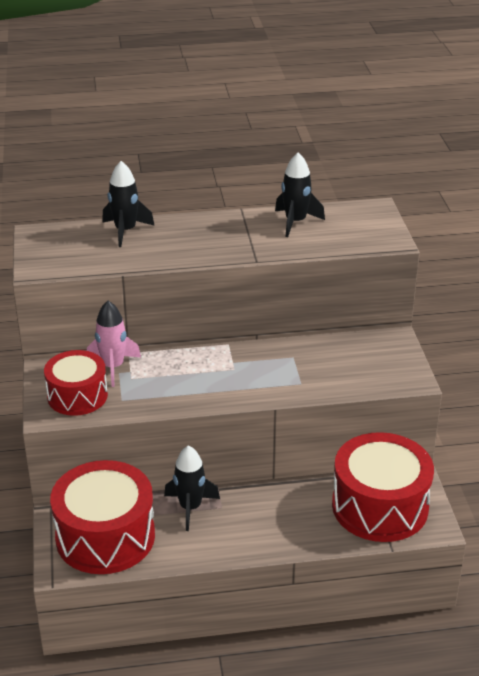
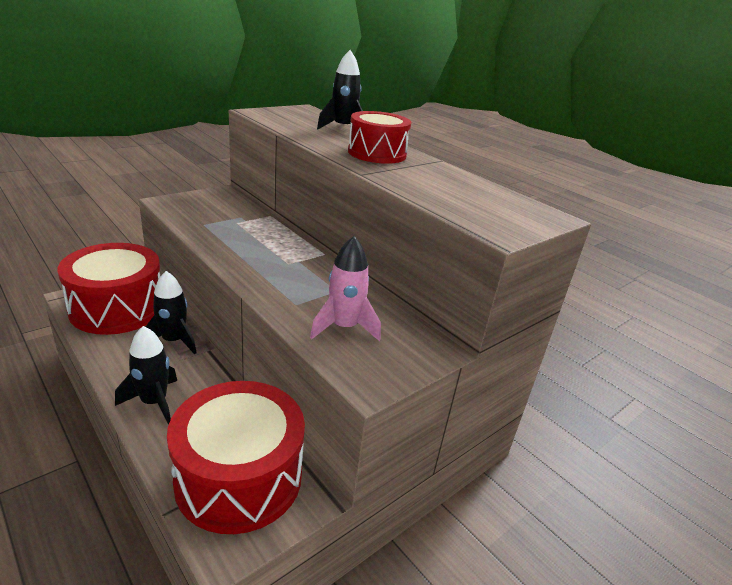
camera: 55 degrees right, 5 degrees down
(77, 396) = (197, 207): red drum -> red drum (377, 153)
(113, 367) = (246, 213): pink rocket -> pink rocket (344, 327)
(295, 222) = (456, 182): black rocket -> black rocket (154, 402)

